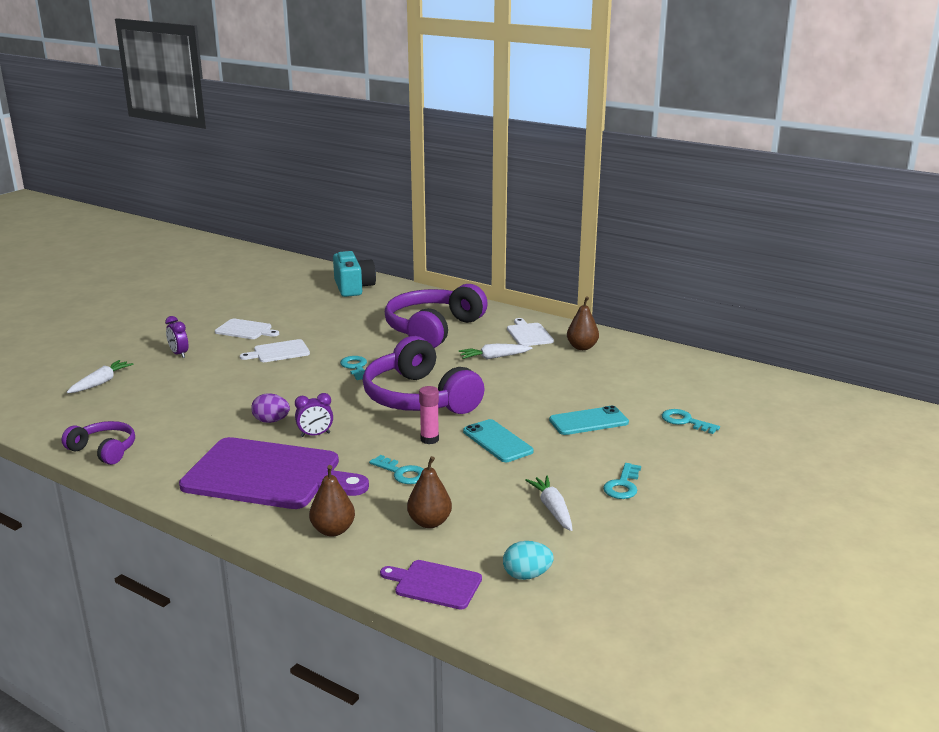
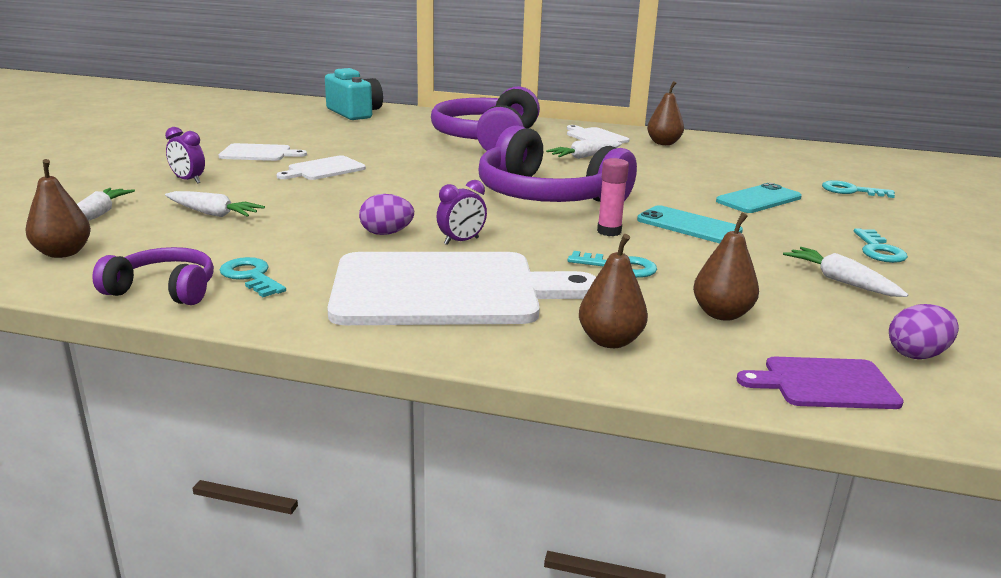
camera: 20 degrees left, 0 degrees up
(66, 412) = (63, 253): none -> brown pear
(173, 389) = (213, 213): none -> white carrot
(268, 475) = (446, 290): purple cutting board -> white cutting board
(356, 367) = (437, 176): turquoise key -> turquoise key (251, 276)
(527, 575) = (917, 354): turquoise egg -> purple egg

